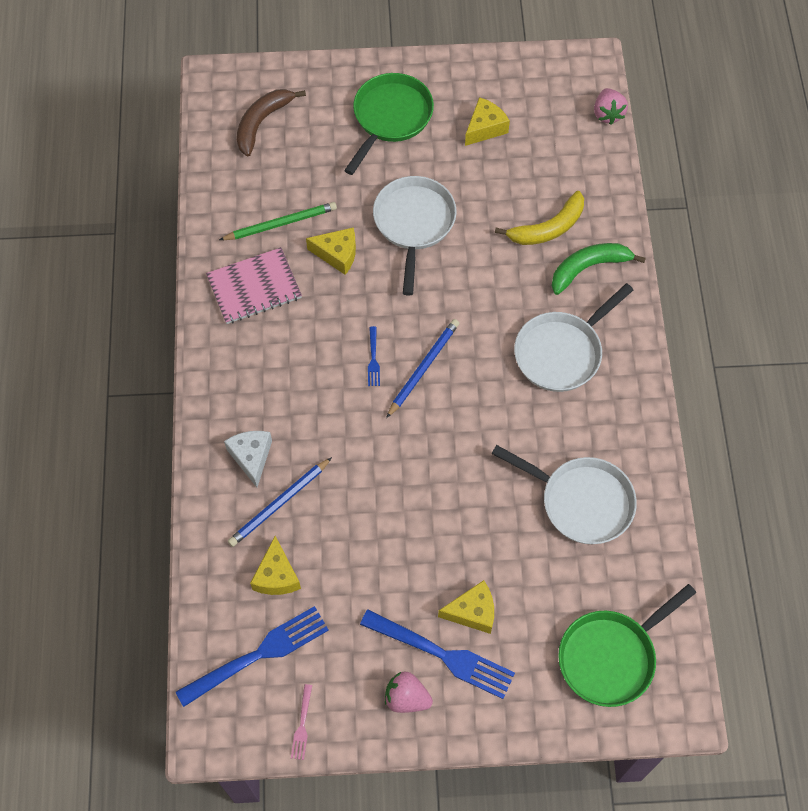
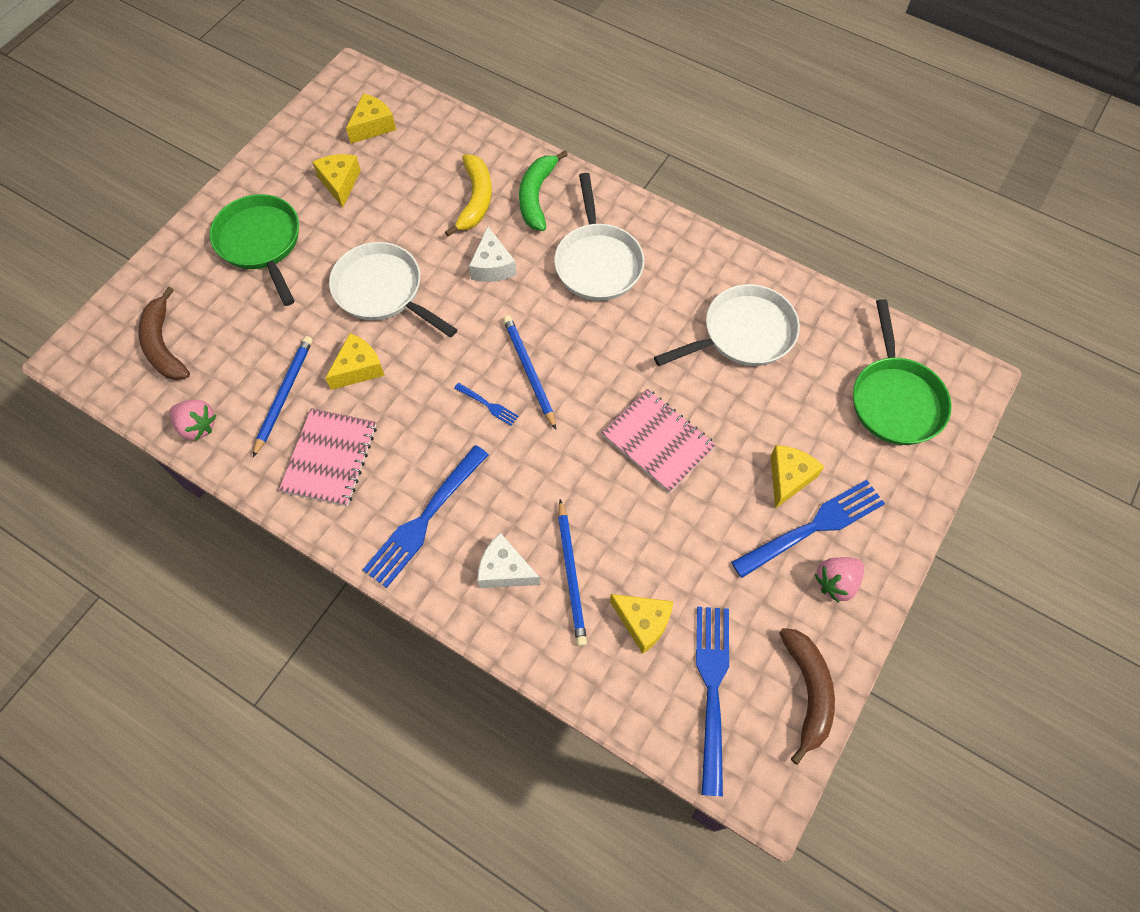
camera: 55 degrees left, 0 degrees up
(252, 379) = (424, 519): none -> blue fork
(280, 223) = (284, 395): green pencil -> blue pencil
(302, 725) = (808, 692): pink fork -> brown banana
(432, 496) = (657, 441): none -> pink notebook
(496, 281) = (492, 266): none -> white cheese
(556, 111) = (373, 126): none -> yellow cheese
(607, 114) = (408, 96): pink strawberry -> pink strawberry (197, 426)

